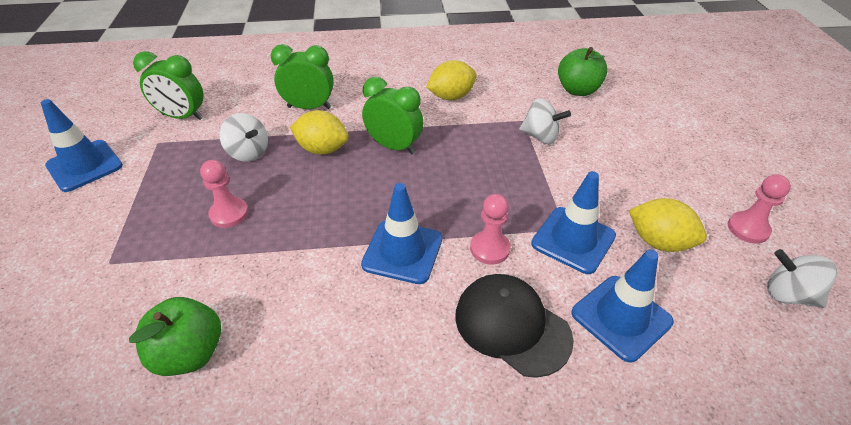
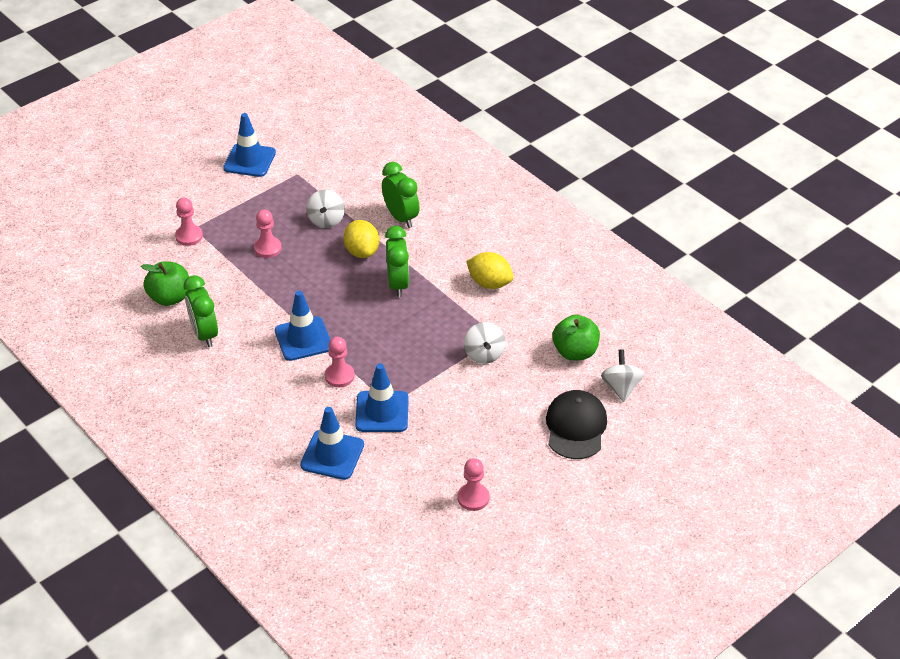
camera: 55 degrees right, 0 degrees up
(114, 275) = (189, 236): none -> pink pawn
(182, 117) = (331, 165): green clock -> green clock (204, 334)
(512, 326) = (287, 410): black cap -> black cap (576, 427)
(659, 242) = (417, 454): yellow lemon -> none
(788, 294) = (419, 530): white spinning top -> white spinning top (621, 387)

